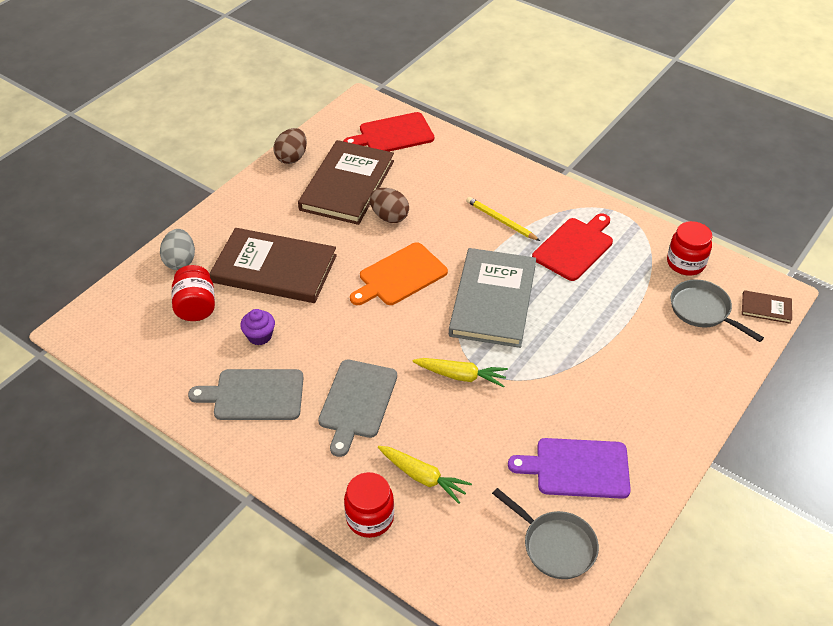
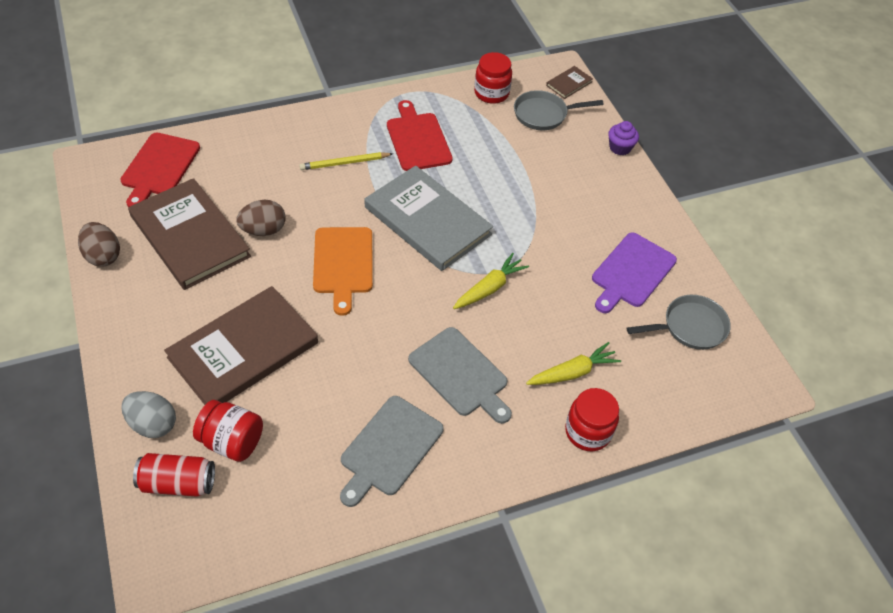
camera: 60 degrees left, 5 degrees up
(145, 299) = (178, 483): none -> red can
(259, 336) = (320, 407): purple cupcake -> purple cupcake (620, 148)

